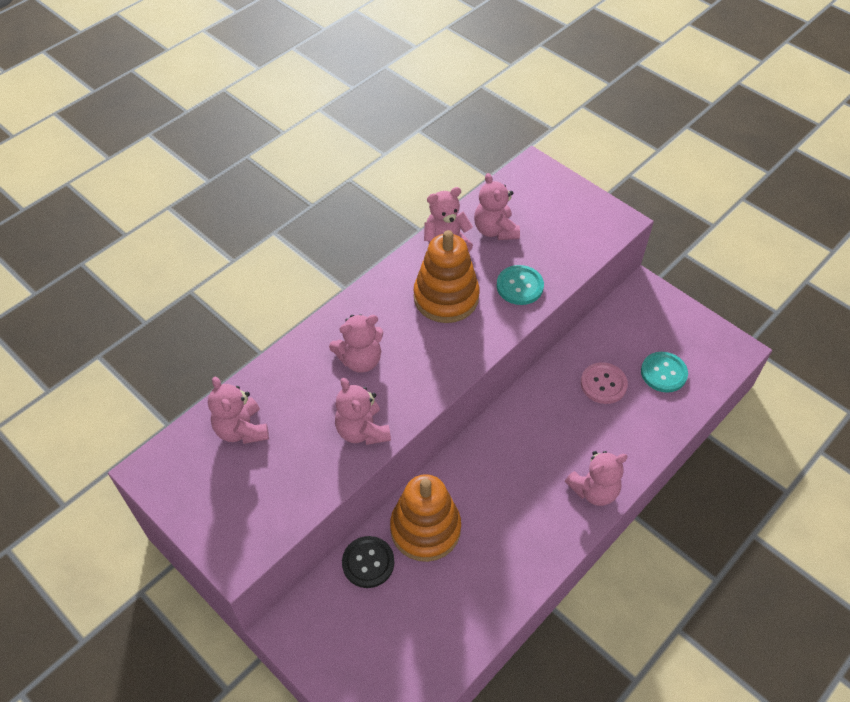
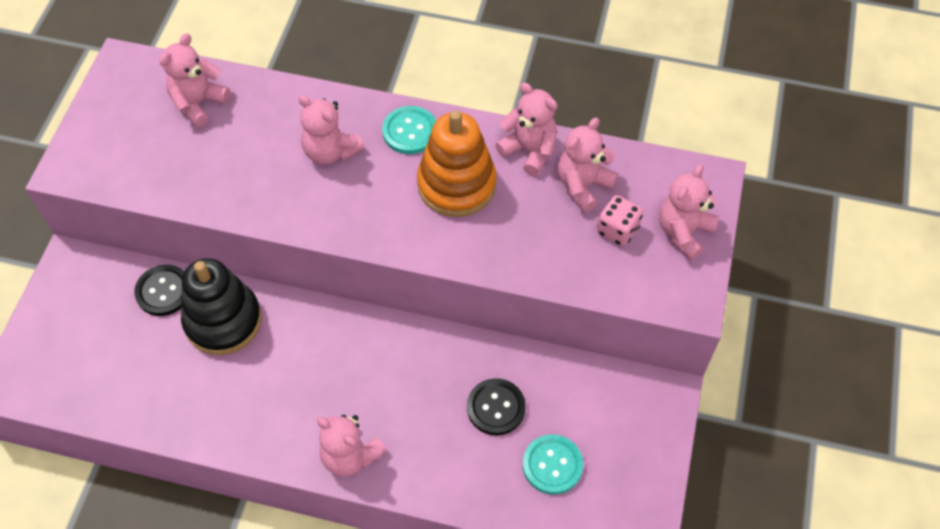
camera: 60 degrees right, 5 degrees up
(362, 431) = (249, 194): pink teddy bear -> pink teddy bear (683, 232)
(425, 529) = (223, 321): orange stacking toy -> black stacking toy
(519, 286) = (518, 244): turquoise button -> turquoise button (410, 131)
(543, 230) = (617, 230): none -> pink dice
(603, 384) = (496, 407): pink button -> black button

